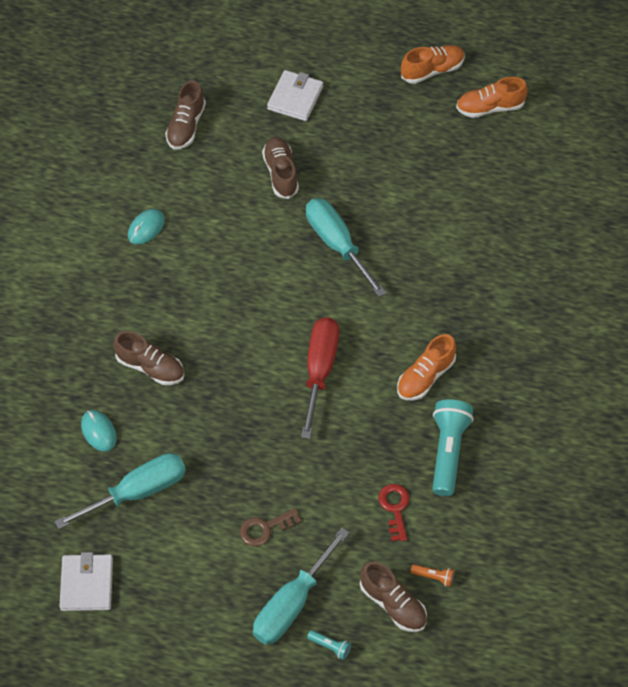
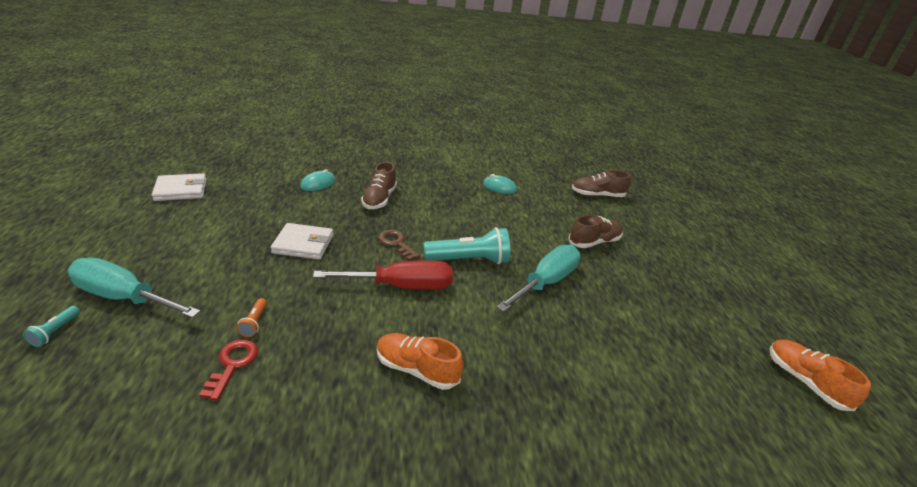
camera: 70 degrees right, 25 degrees down
(138, 492) = (264, 203): turquoise screwdriver -> none
(265, 528) = (218, 271): brown key -> brown key (396, 243)
(295, 98) = (672, 242): white wallet -> white wallet (303, 244)
(393, 604) = (93, 380): brown shoe -> none
(395, 508) = (232, 364): red key -> red key turned 60 degrees counterclockwise
(432, 70) = (794, 325): orange shoe -> none
(434, 577) = (121, 417): orange flashlight -> orange flashlight (254, 323)
(448, 451) = (314, 406): turquoise flashlight -> turquoise flashlight (469, 260)

